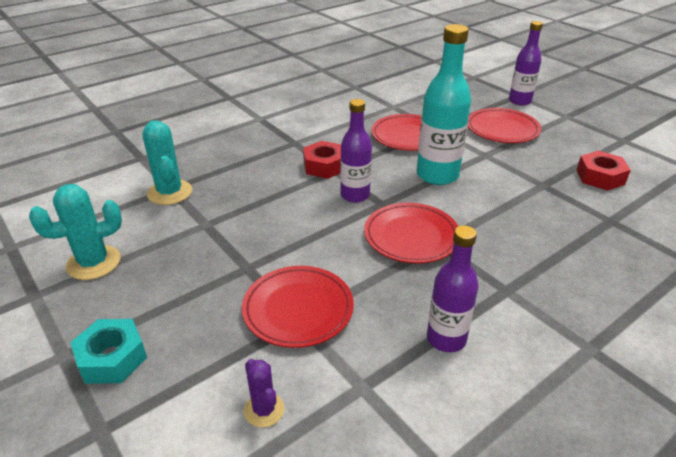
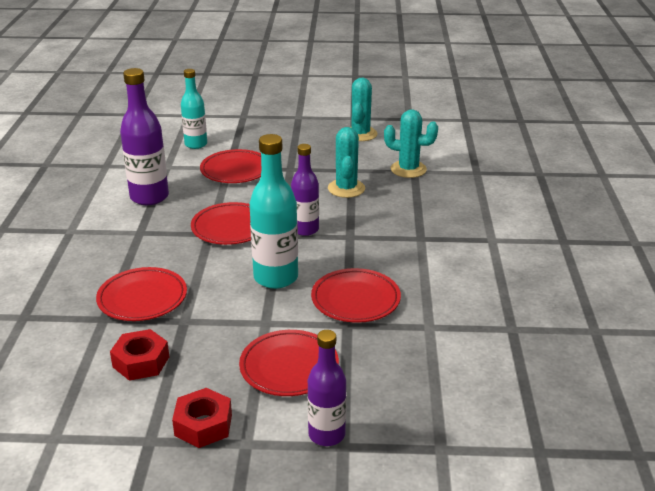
camera: 130 degrees right, 5 degrees down
(112, 358) = (279, 125): turquoise nut -> none
(252, 209) = (346, 188): none -> turquoise cactus
(264, 410) = (196, 144): purple cactus -> turquoise bottle
(324, 166) = (363, 235): red nut -> red nut (203, 425)
(446, 339) = (149, 197): purple bottle -> purple bottle, size x1.52
(563, 218) = (142, 298): none -> red plate

